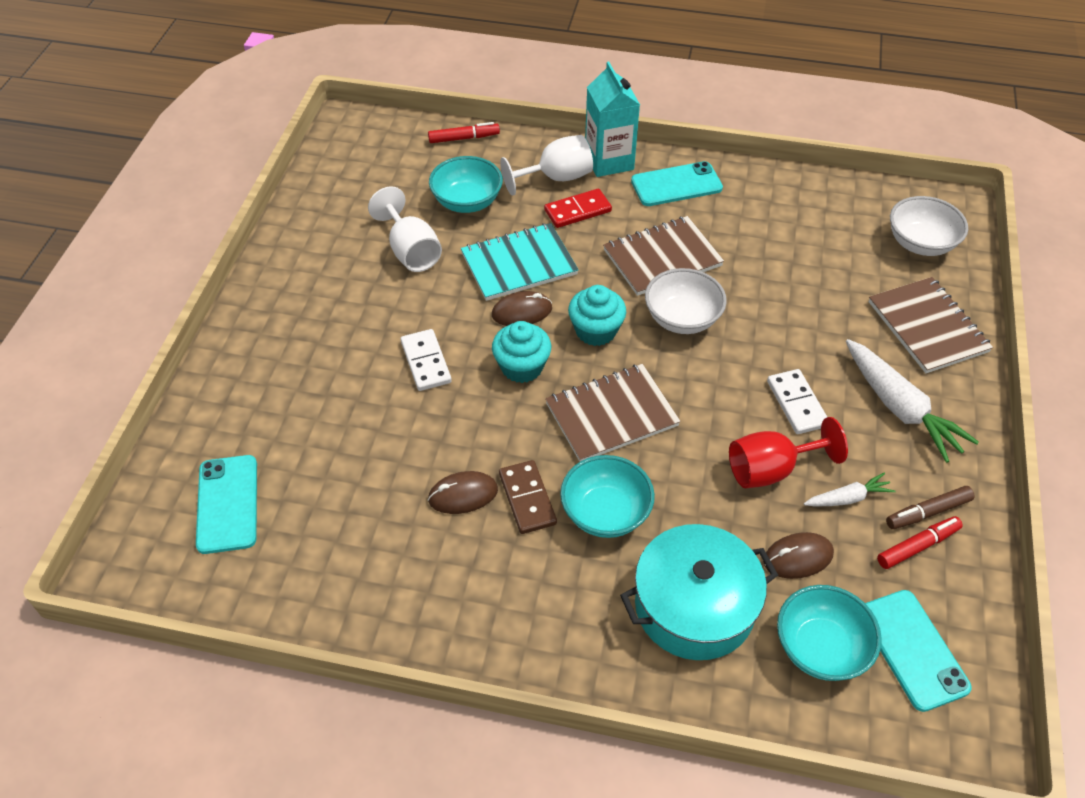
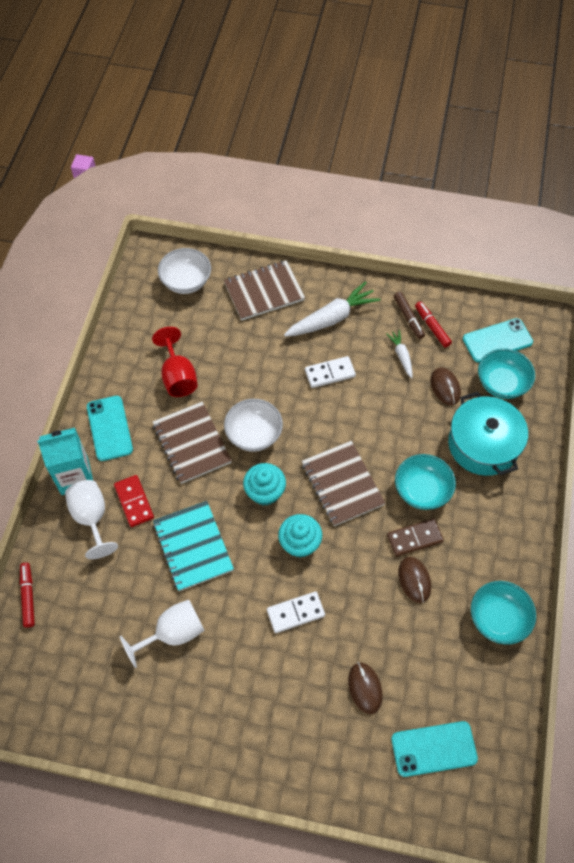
camera: 90 degrees left, 10 degrees up
(467, 202) = (115, 590): turquoise bowl -> turquoise bowl (498, 619)
(522, 312) = (245, 544): brown mouse -> brown mouse (365, 688)
(771, 469) = (383, 394): red goblet -> red goblet (178, 376)

